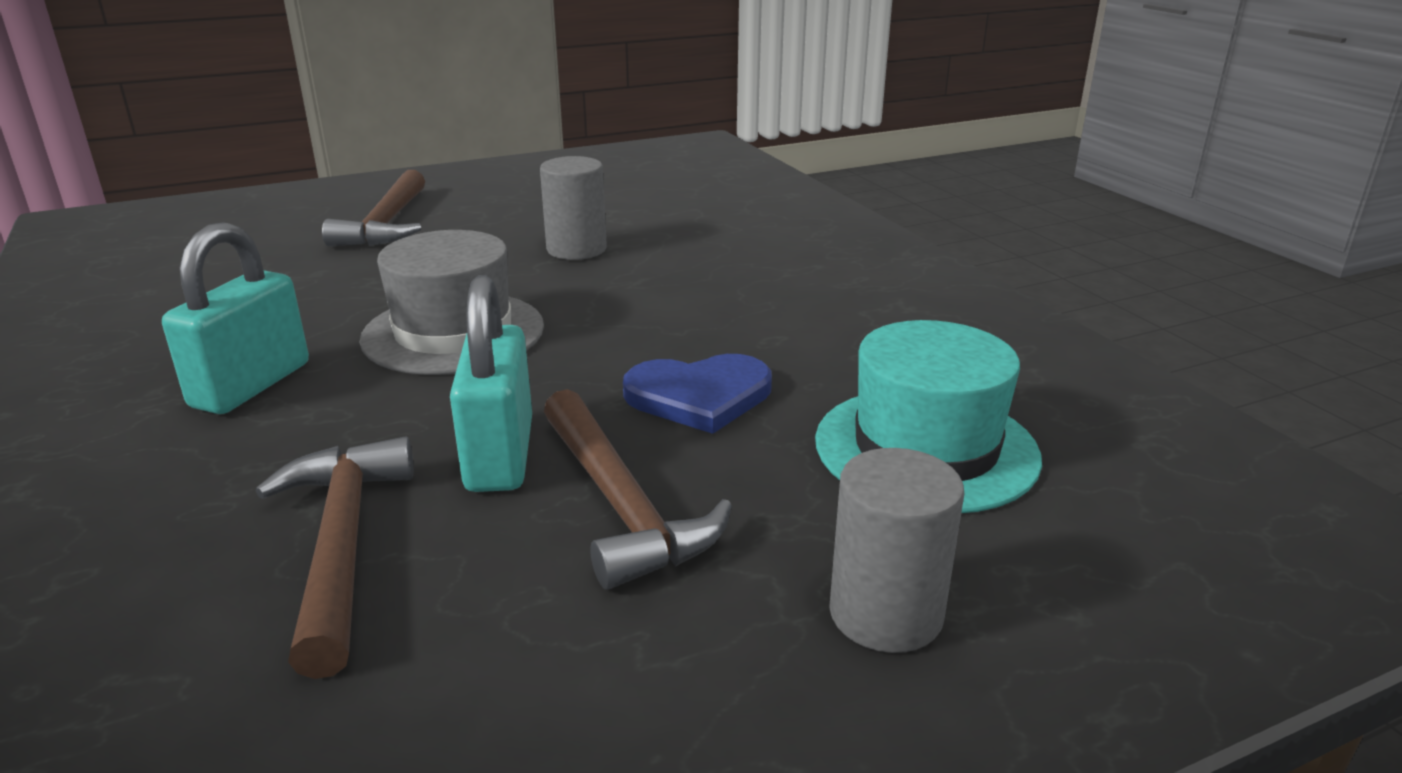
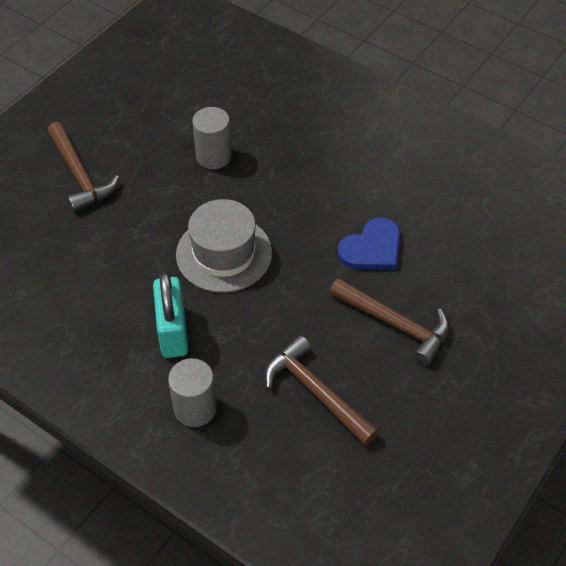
camera: 30 degrees left, 25 degrees up
(499, 455) = (325, 321): turquoise padlock -> none
(885, 614) = (515, 330): grey cylinder -> grey cylinder (195, 408)
(926, 448) = (479, 241): turquoise hat -> none

